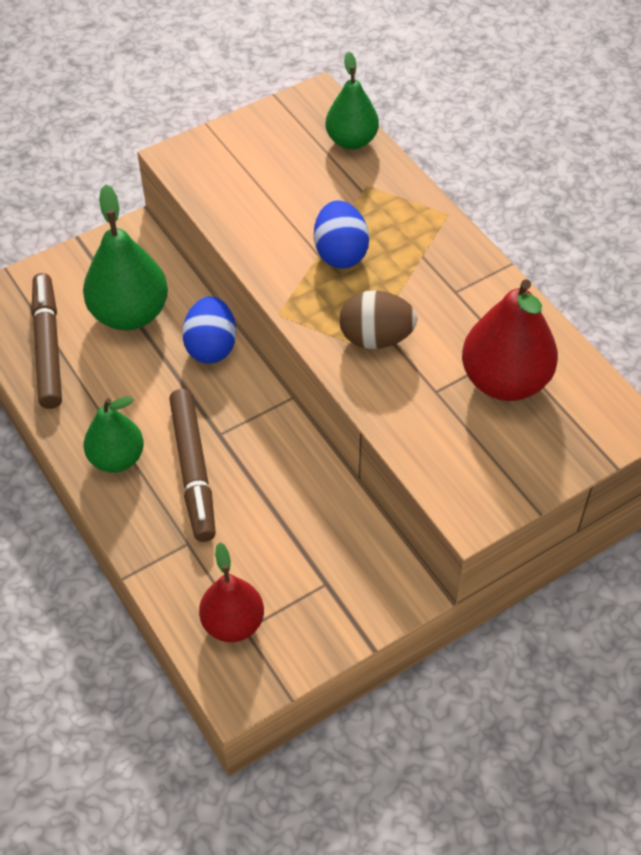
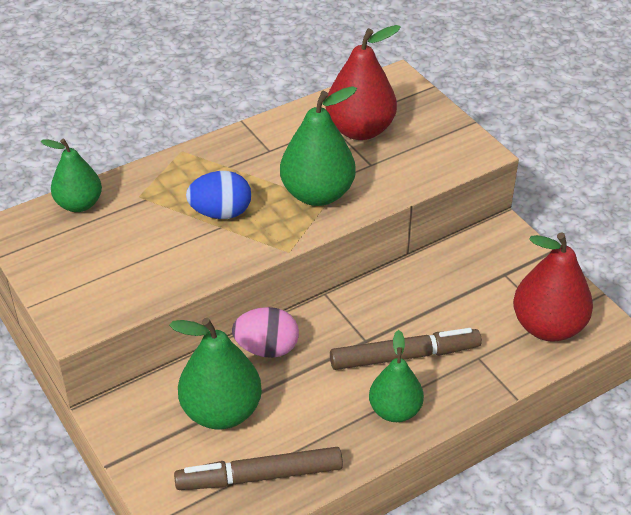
camera: 90 degrees left, 10 degrees down
(211, 347) = (267, 348): blue egg -> pink egg
(233, 623) = (548, 327): red pear -> red pear, size x1.52
(376, 338) = (317, 194): brown egg -> green pear

